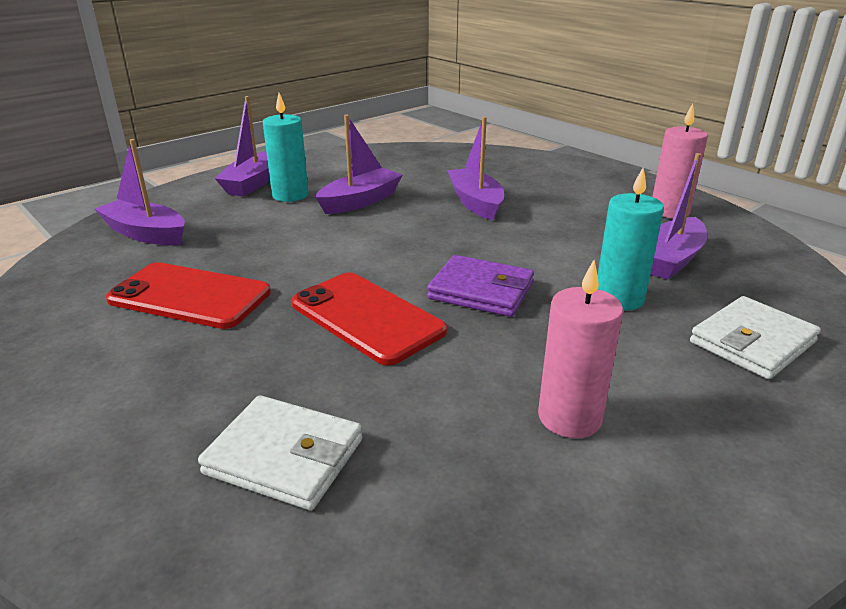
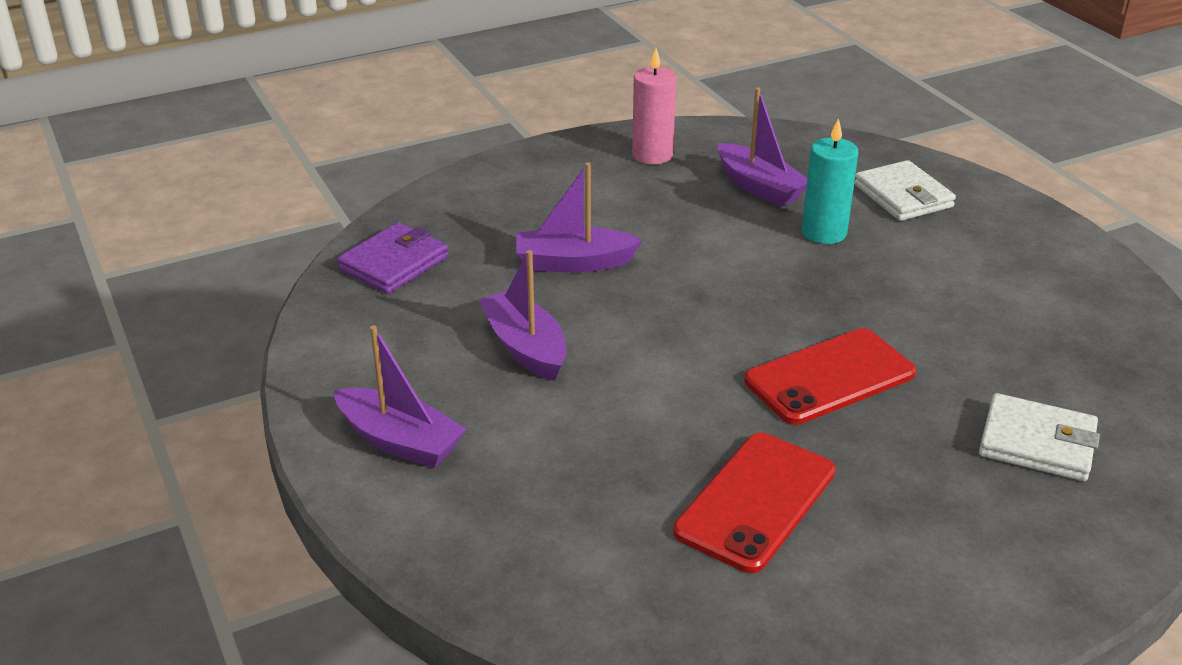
camera: 75 degrees left, 5 degrees up
(146, 233) = (552, 551): purple boat -> none
(284, 456) = (1037, 443): white wallet -> white wallet turned 75 degrees clockwise
(290, 195) = (471, 406): turquoise candle -> none
(481, 291) = (792, 301): purple wallet -> purple wallet (394, 263)
(569, 417) = (992, 300): pink candle -> none

